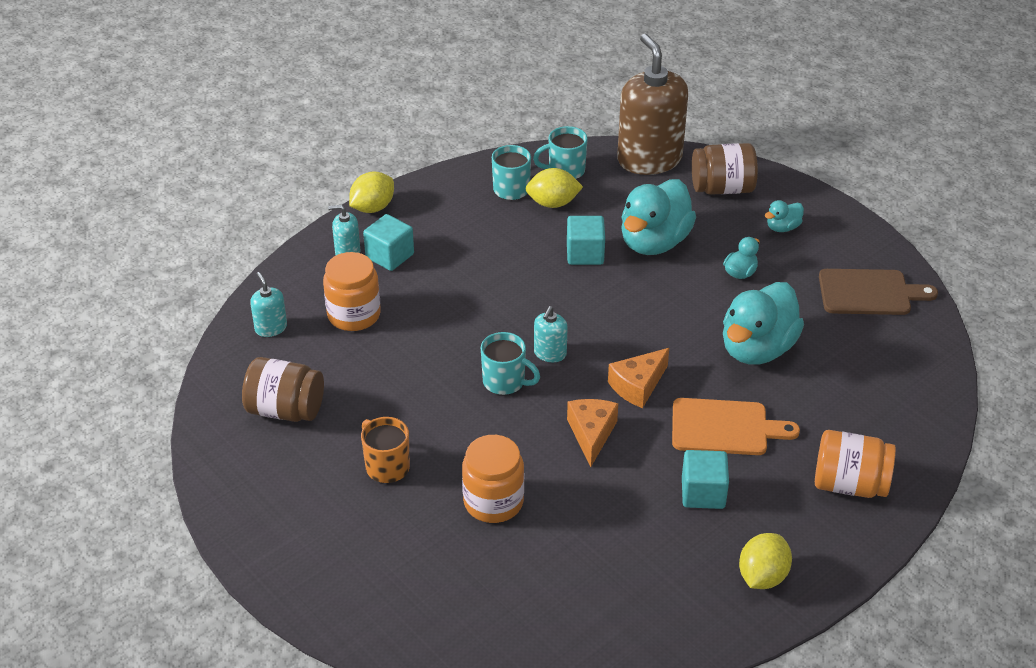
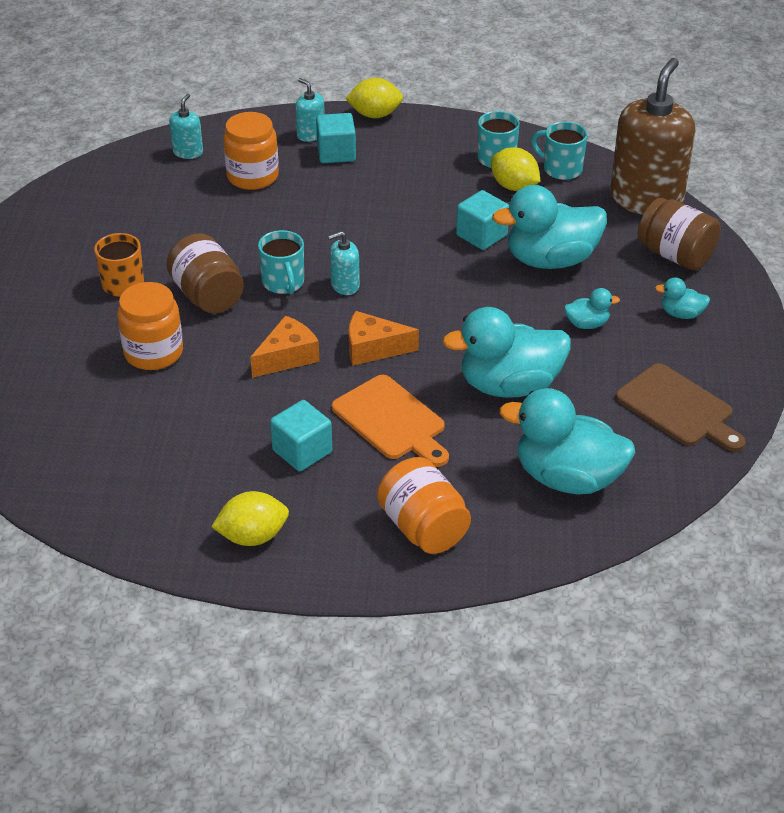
camera: 45 degrees right, 0 degrees up
(285, 410) = (119, 208): brown jar -> brown jar (207, 296)
(877, 385) = (567, 478): none -> turquoise duck

